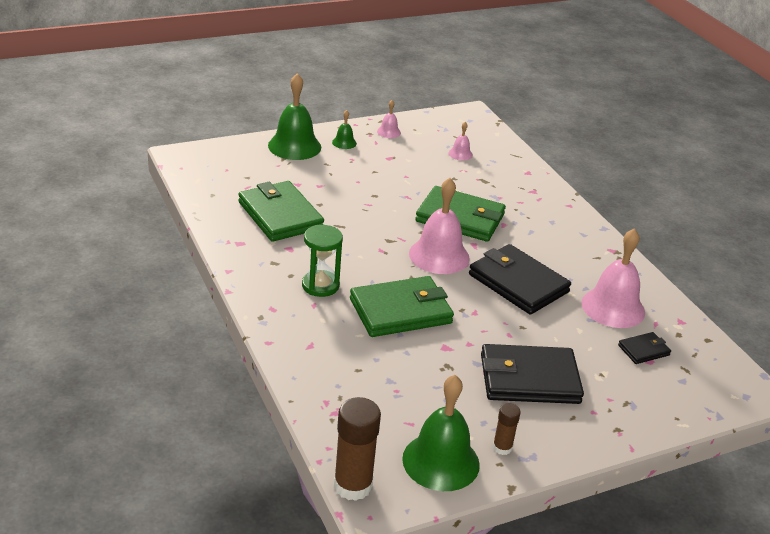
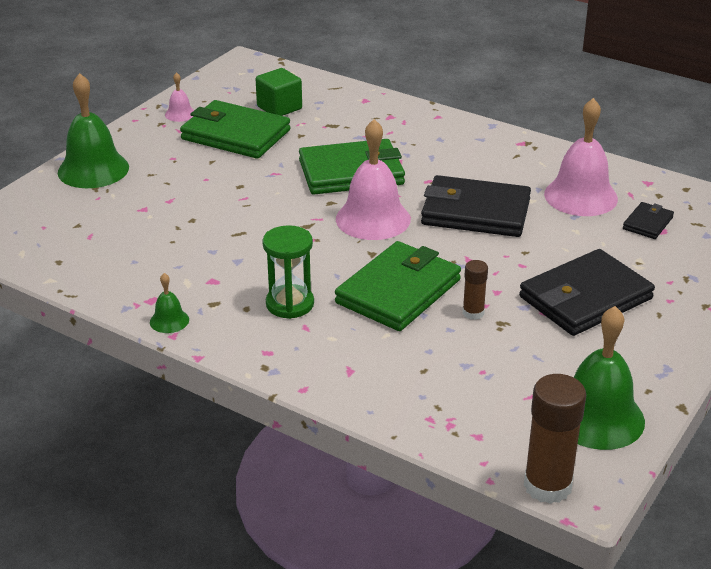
camera: 30 degrees left, 0 degrees up
(280, 215) = (162, 250): green wallet -> green wallet (235, 135)
(344, 142) = (144, 144): green bell -> green bell (169, 321)
(460, 154) = (279, 108): pink bell -> green cube
(502, 447) = (634, 374): brown glue stick -> brown glue stick (473, 313)

